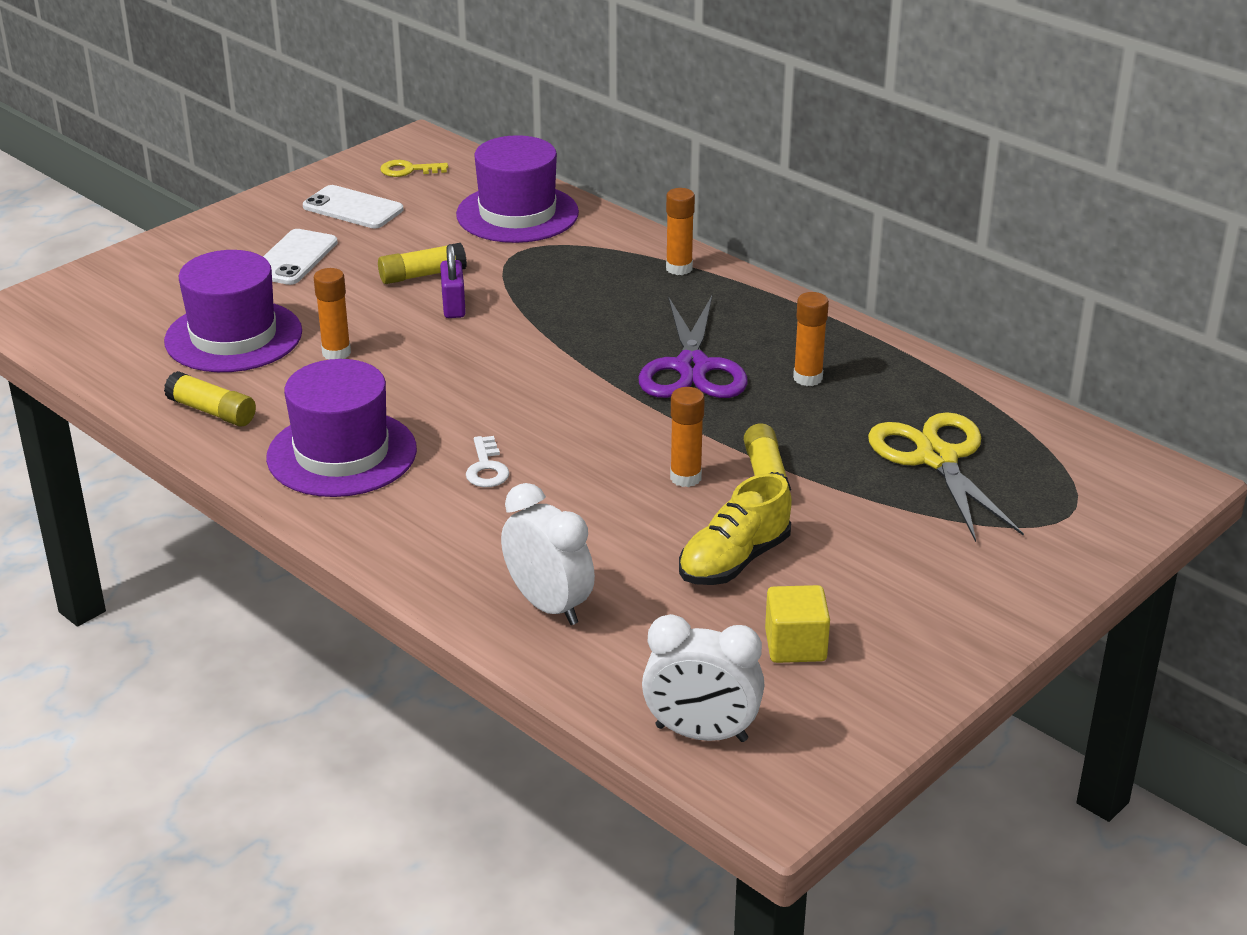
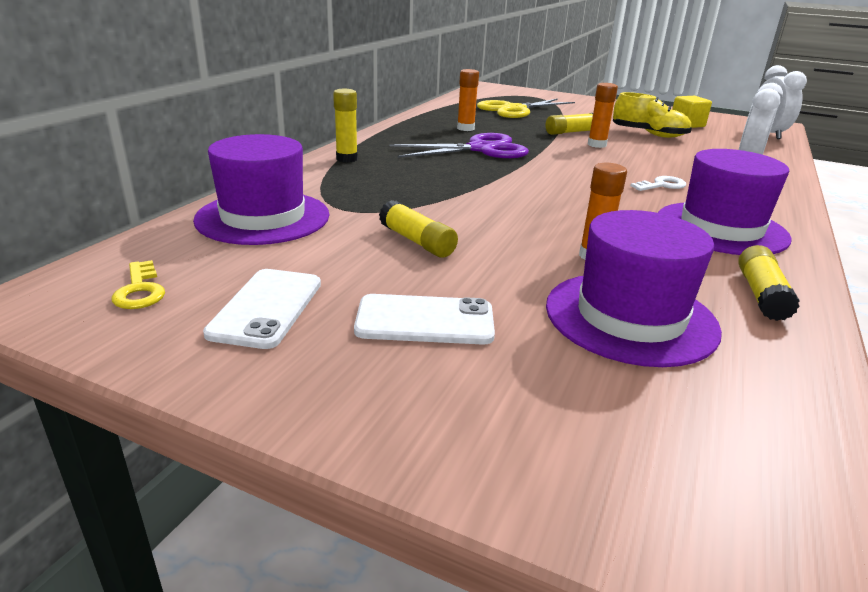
camera: 110 degrees left, 5 degrees down
(453, 306) = (464, 221): purple padlock -> none
(679, 268) = (347, 159): orange glue stick -> yellow glue stick

